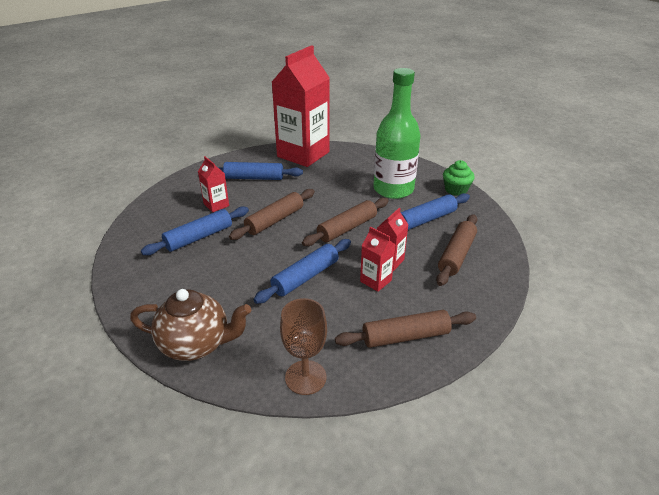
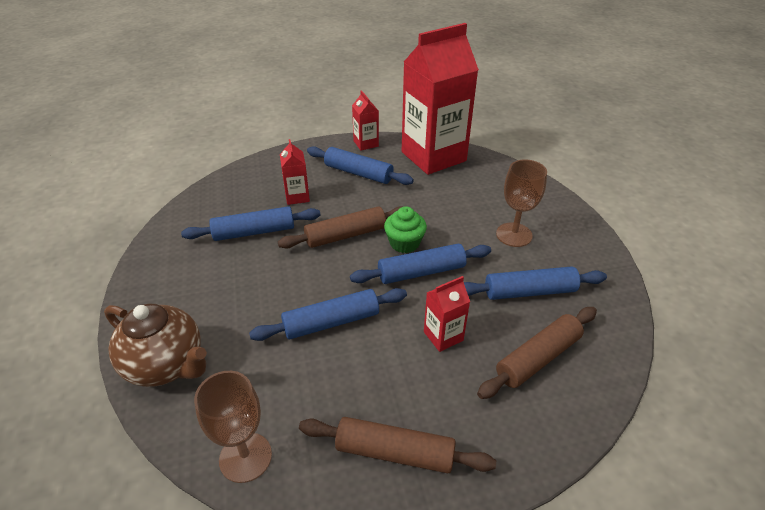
camera: 25 degrees right, 5 degrees up
(347, 228) = (421, 272): brown rolling pin -> blue rolling pin
(376, 281) = (409, 358): red carton -> red carton (366, 143)
(393, 189) = (514, 235): green bottle -> brown goblet
(456, 190) = (599, 259): green cupcake -> green cupcake (404, 243)

